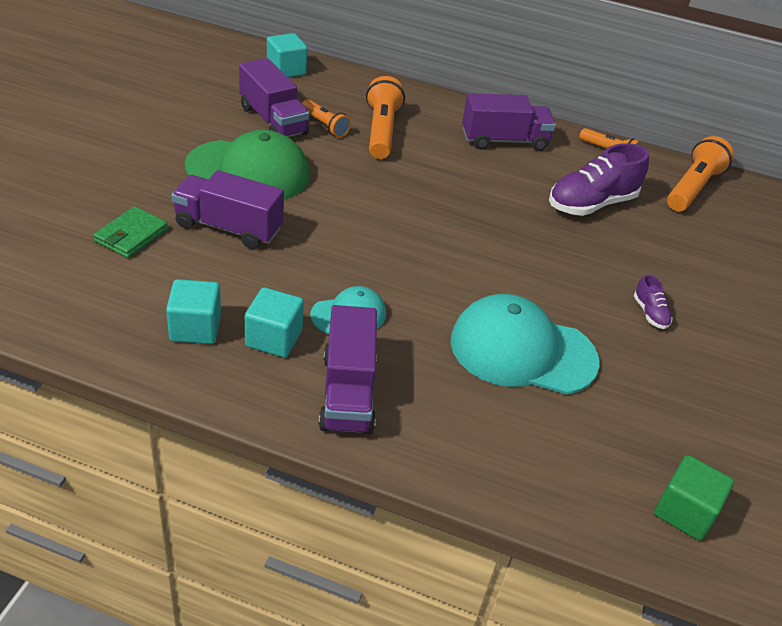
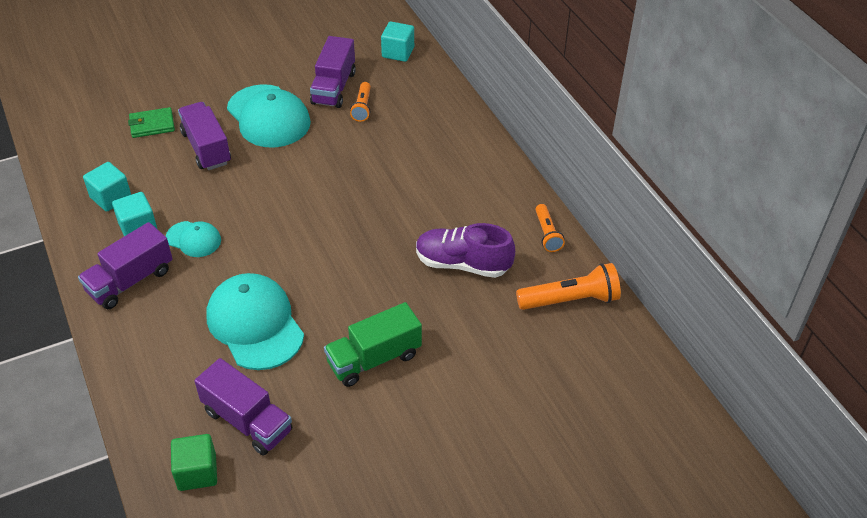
camera: 50 degrees right, 5 degrees up
(248, 171) = (268, 116): green cap -> turquoise cap
(381, 131) = (394, 130): orange flashlight -> none
(504, 141) = (475, 182): purple truck -> purple truck (247, 421)
(650, 313) = (374, 359): purple shoe -> green truck

